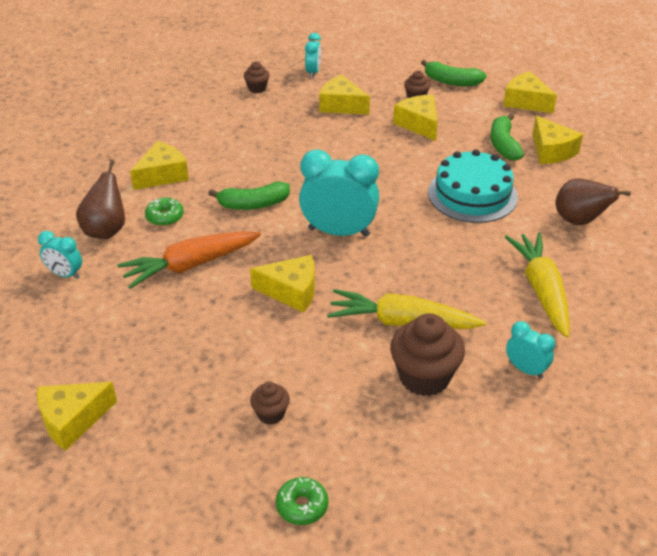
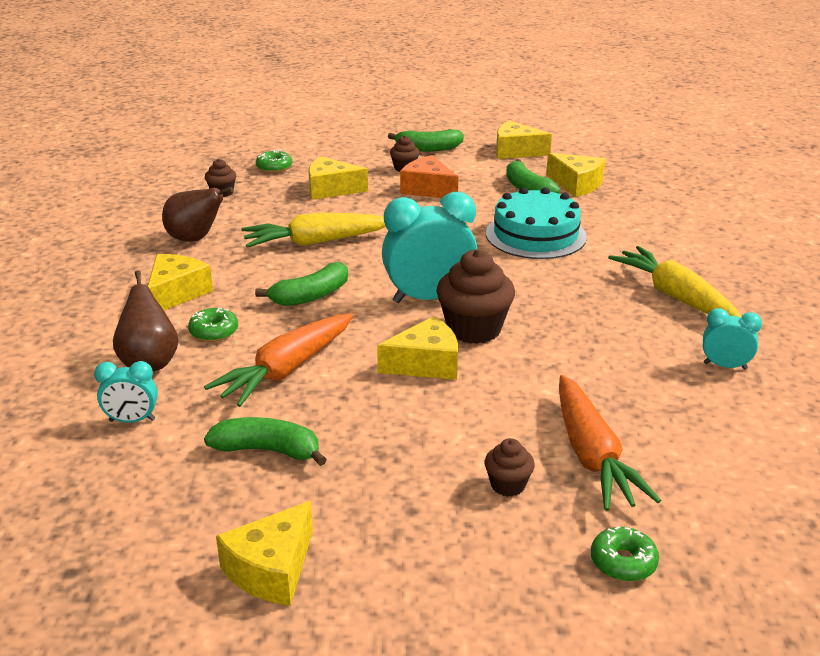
camera: 25 degrees left, 10 degrees down
(132, 328) = (268, 450): none -> green banana
(313, 72) = (274, 167): turquoise clock -> green donut
(351, 412) = (592, 455): none -> orange carrot
(402, 322) = (568, 360): yellow carrot -> yellow carrot (316, 242)
(419, 124) = (428, 189): yellow cheese -> orange cheese
(424, 377) = (636, 401): brown cupcake -> brown cupcake (474, 329)
(579, 221) = (655, 233): brown pear -> brown pear (195, 239)

